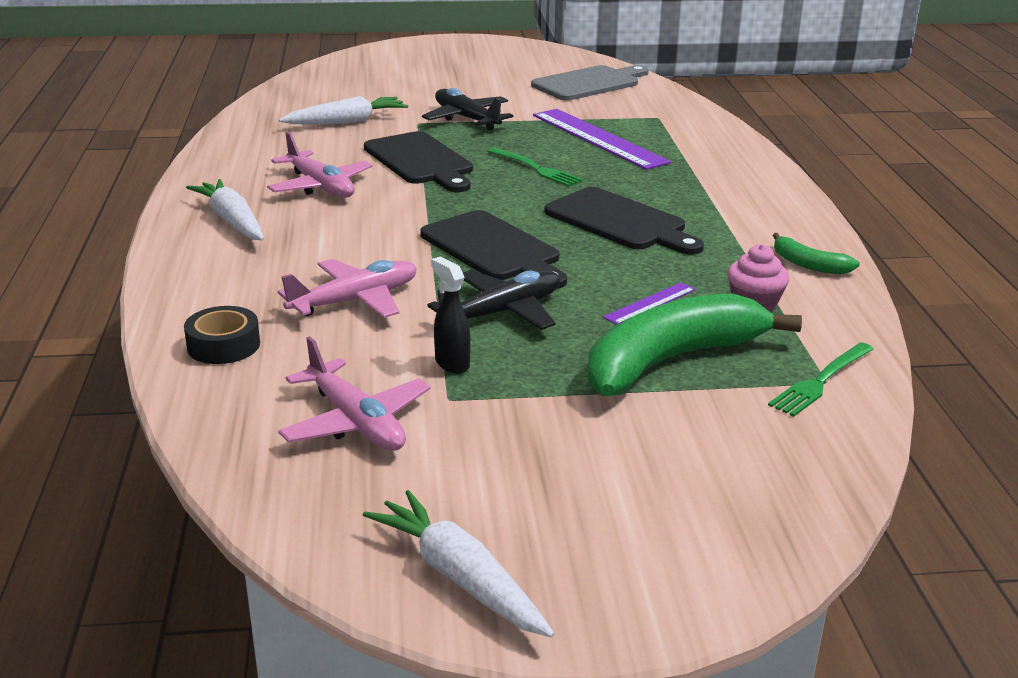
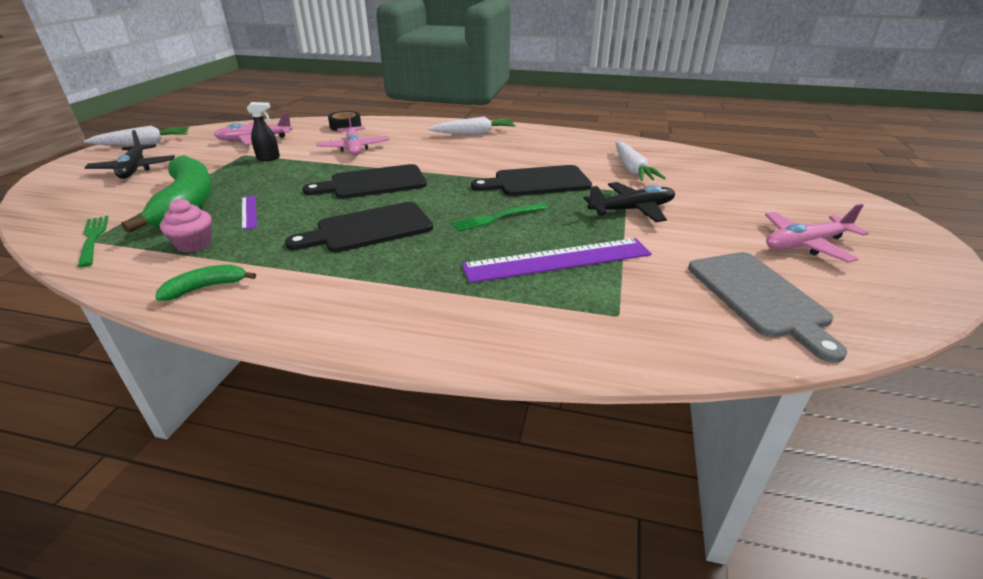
camera: 110 degrees right, 5 degrees up
(320, 186) = (508, 153): pink plane -> pink plane (805, 244)
(502, 312) = (298, 174): black plane -> black plane (134, 169)

